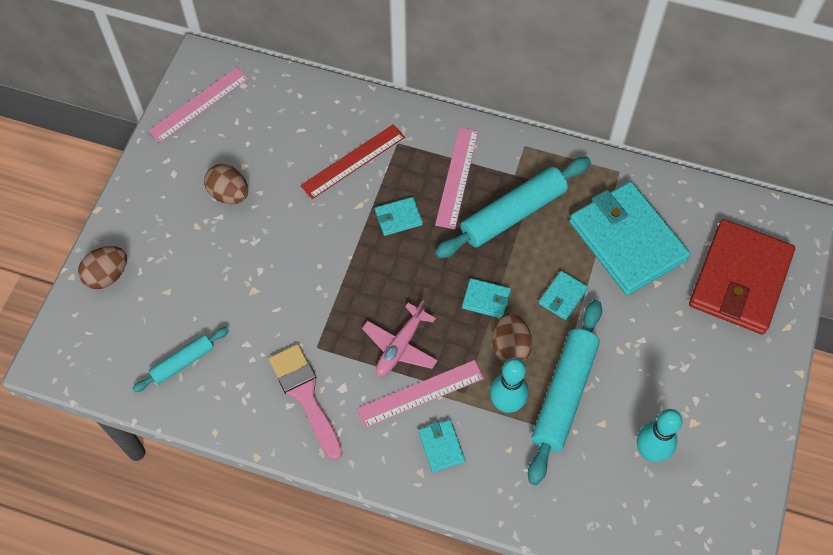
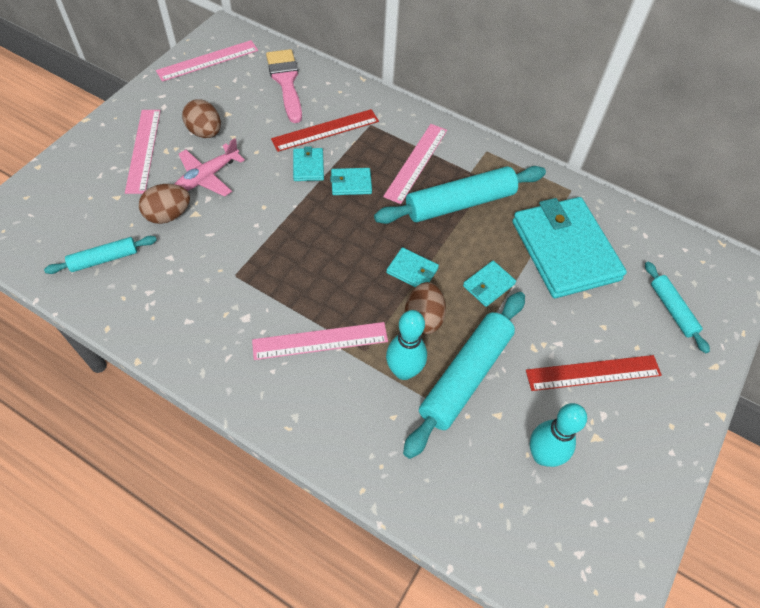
camera: 10 degrees right, 5 degrees down
(107, 275) = (69, 172): brown egg -> brown egg (168, 215)
(173, 231) = (143, 150): none -> pink ruler
(305, 395) = (207, 316): pink brush -> pink brush (286, 81)
(400, 346) = (315, 293): pink plane -> pink plane (207, 177)
(441, 446) = (324, 396): turquoise wallet -> turquoise wallet (308, 166)
(679, 361) = (593, 372): none -> red ruler
(739, 279) = (672, 310): red wallet -> turquoise rolling pin

